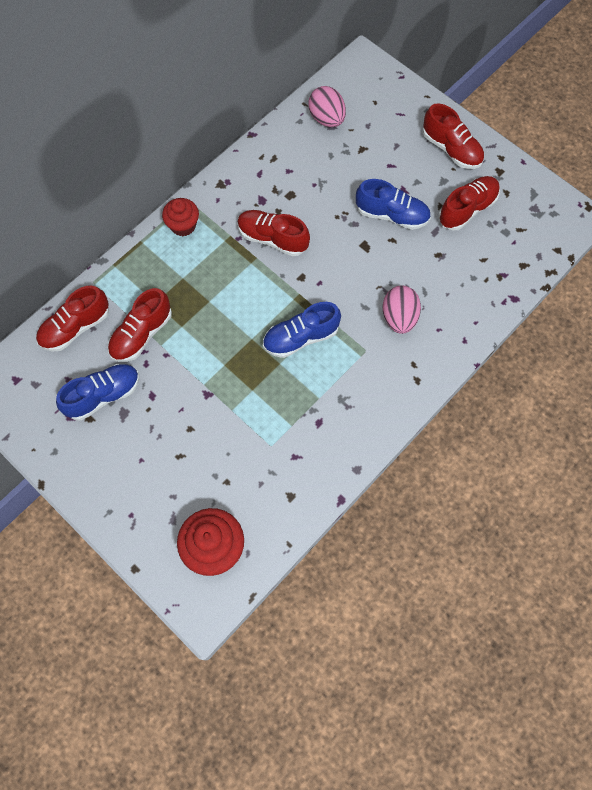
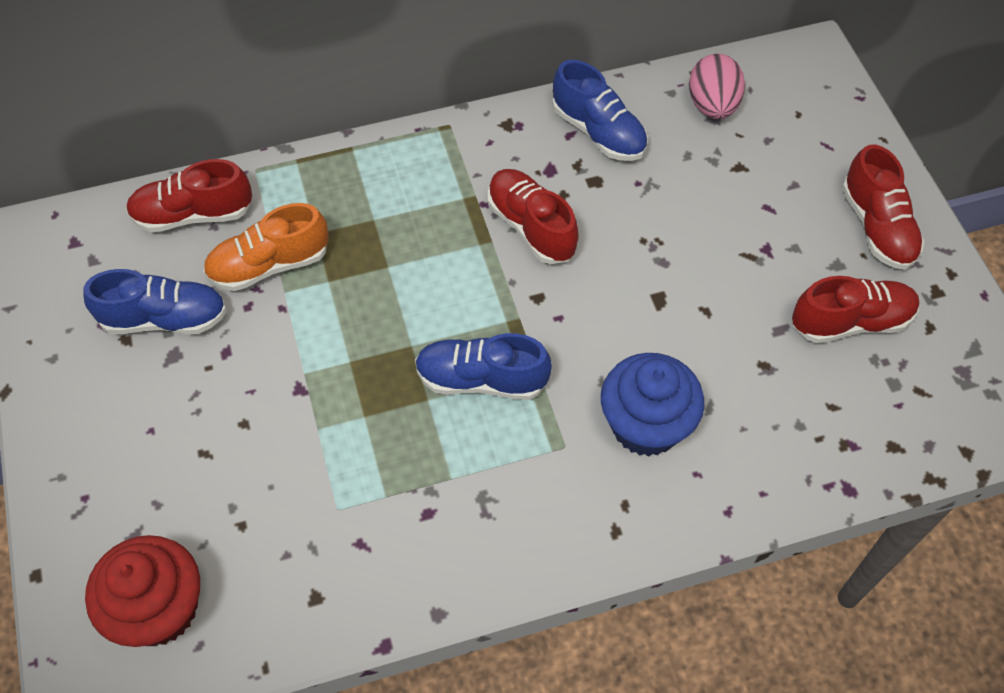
camera: 30 degrees right, 10 degrees down
(141, 334) = (269, 265): red shoe -> orange shoe
(183, 225) = (421, 153): red cupcake -> none
(392, 215) = (727, 276): blue shoe -> blue shoe (598, 132)
(399, 317) = (646, 425): pink egg -> blue cupcake

